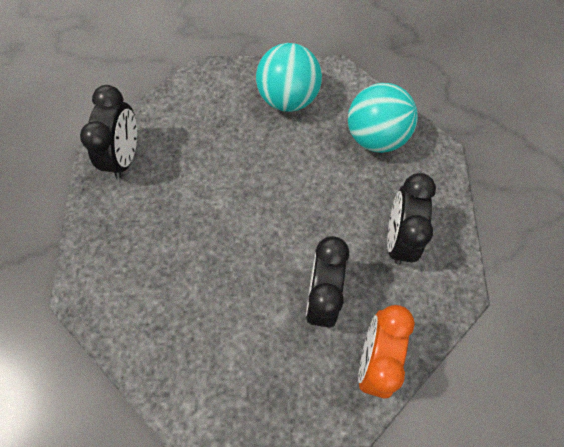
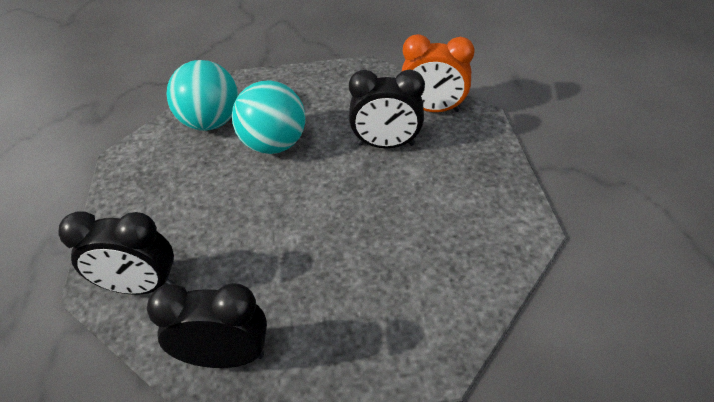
camera: 95 degrees left, 20 degrees down
(288, 97) = (152, 193): turquoise ball -> turquoise ball (274, 144)
(399, 238) = (320, 102): black clock -> black clock (140, 286)

